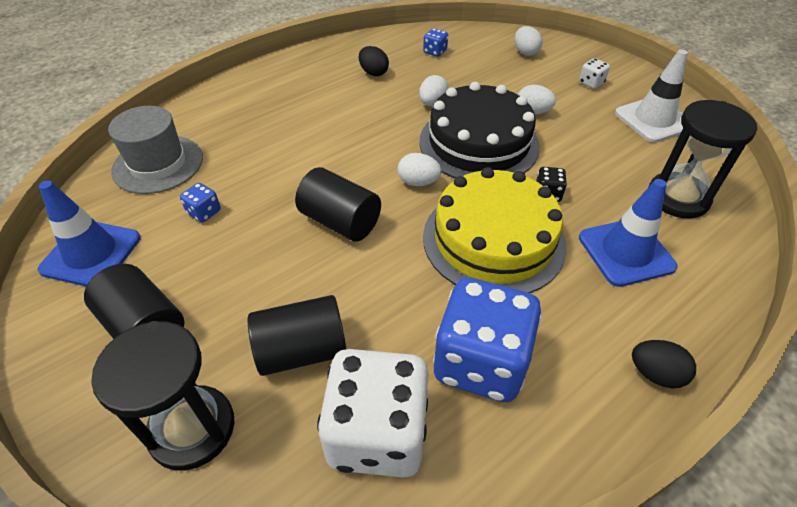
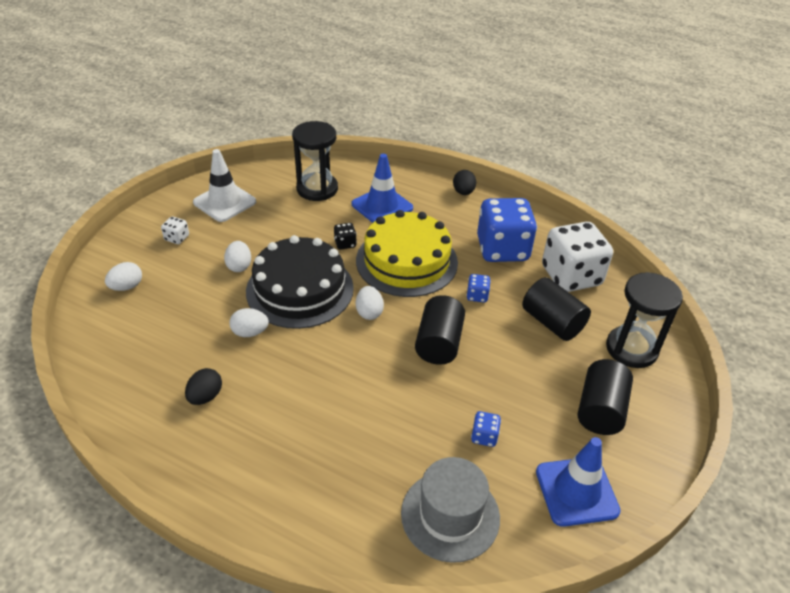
camera: 115 degrees left, 5 degrees down
(435, 52) = (142, 357): blue dice -> blue dice (477, 296)

